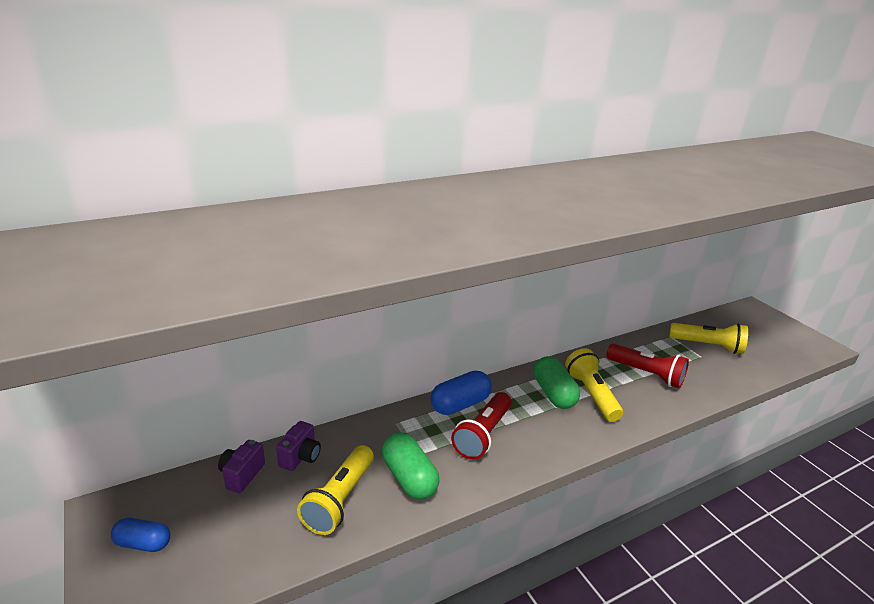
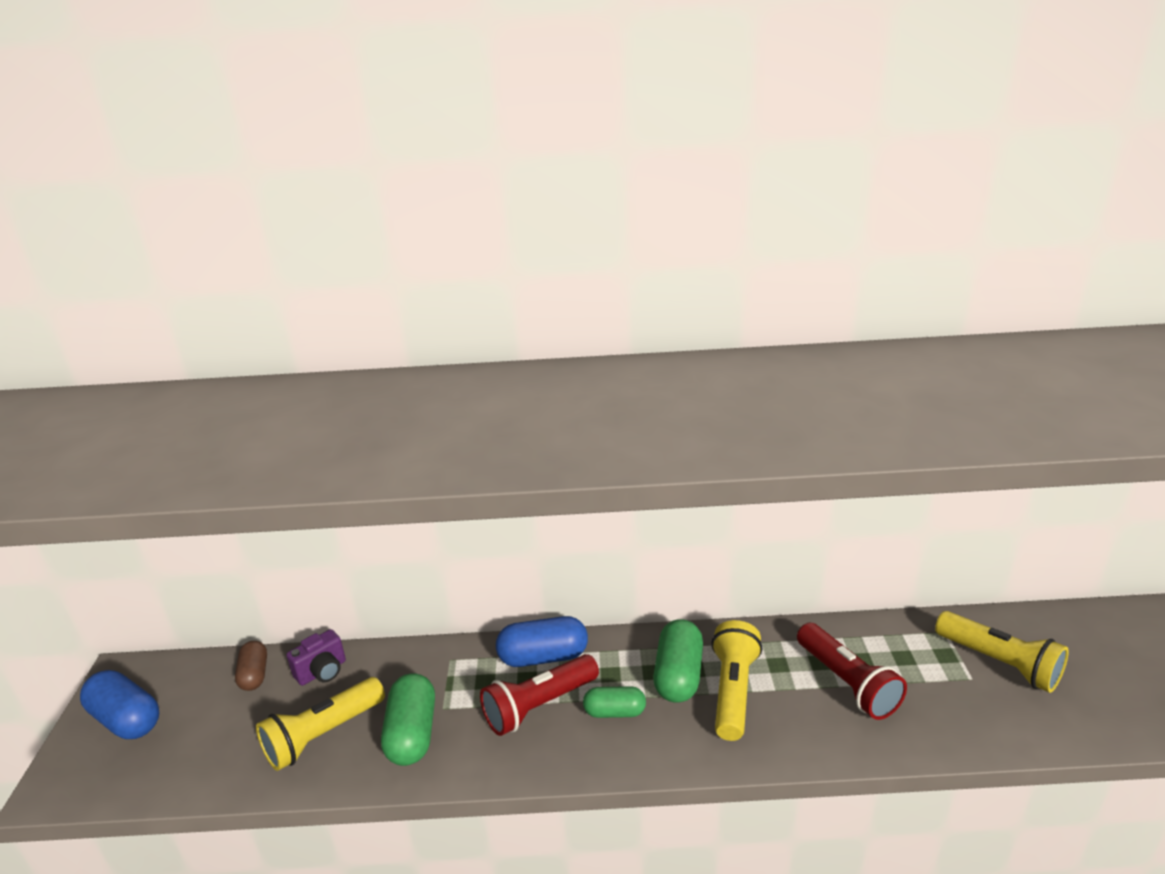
camera: 30 degrees right, 0 degrees up
(143, 543) = (126, 719): blue capsule -> blue capsule, size x1.58
(242, 475) = (254, 675): purple camera -> brown capsule
(533, 425) = (614, 712): none -> green capsule

